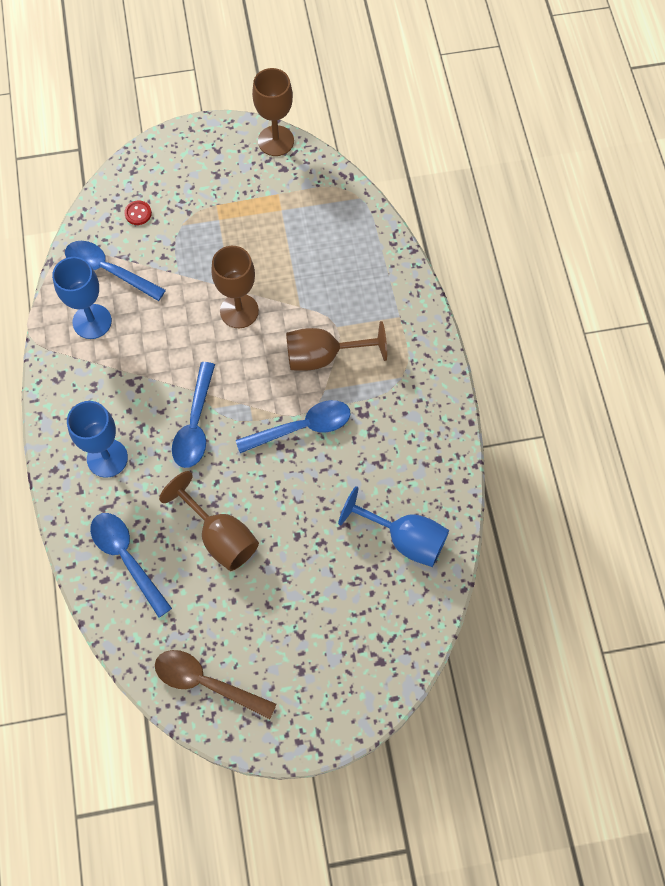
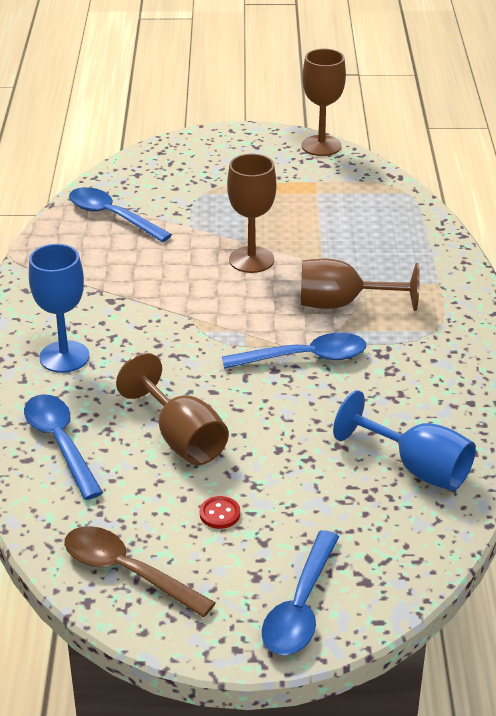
camera: 10 degrees right, 30 degrees down
(92, 321) = (82, 251): blue goblet -> none
(138, 213) = (157, 180): red button -> red button (220, 514)
(195, 424) = (177, 341): blue spoon -> blue spoon (300, 607)

